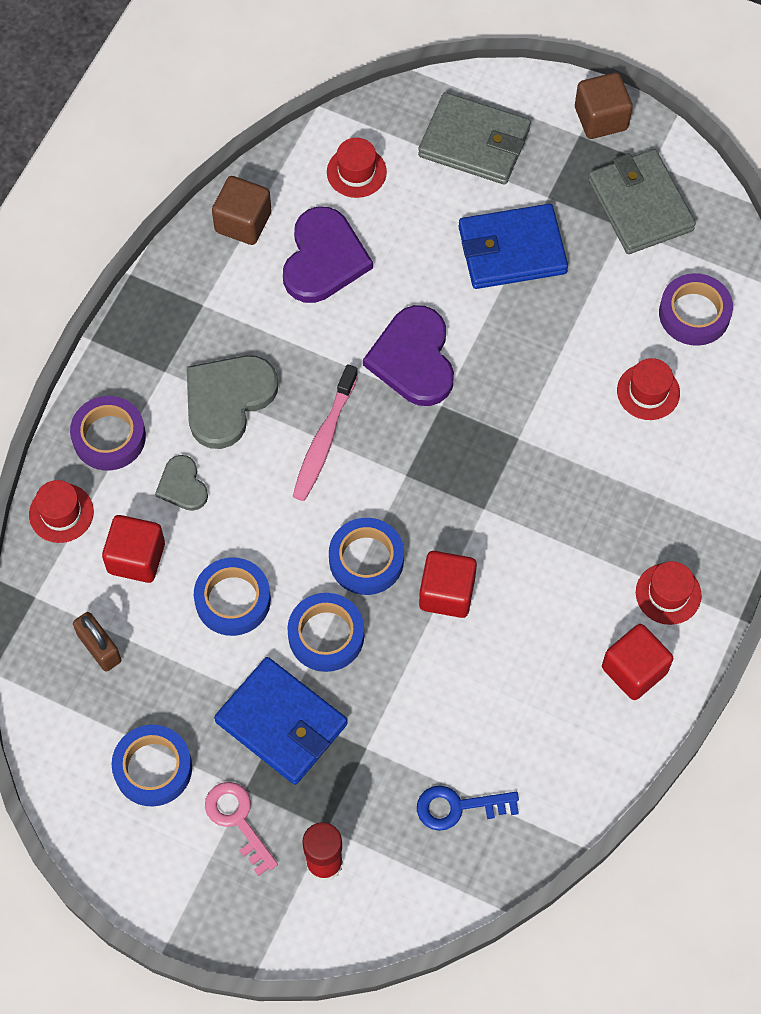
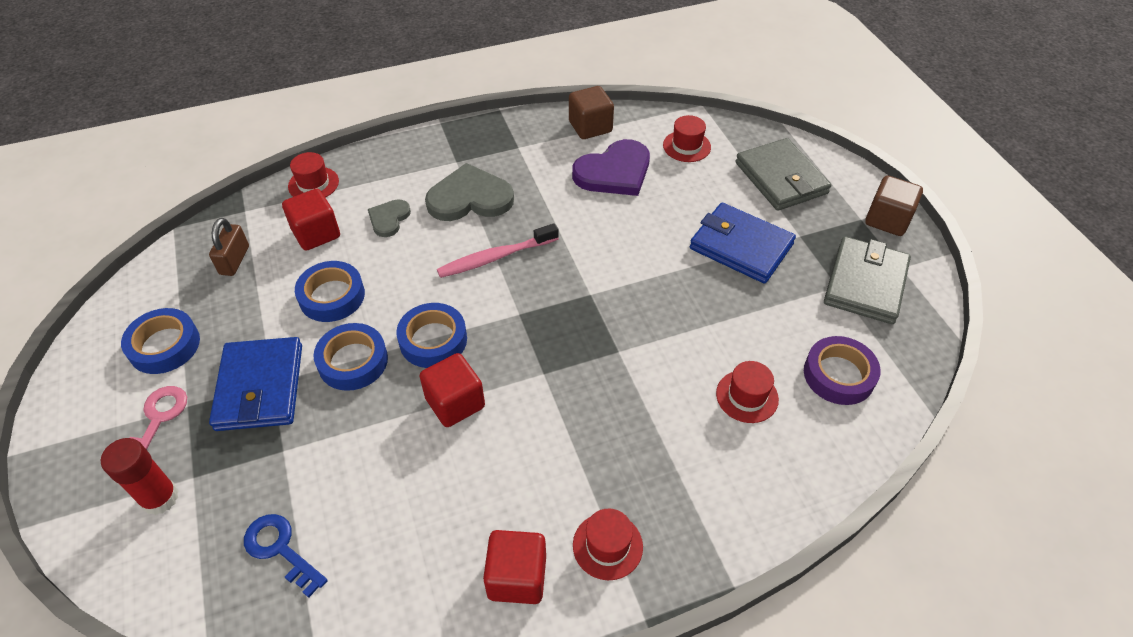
camera: 45 degrees right, 15 degrees down
(109, 437) = (386, 169): purple tape -> none
(413, 359) = (604, 257): purple heart -> none

